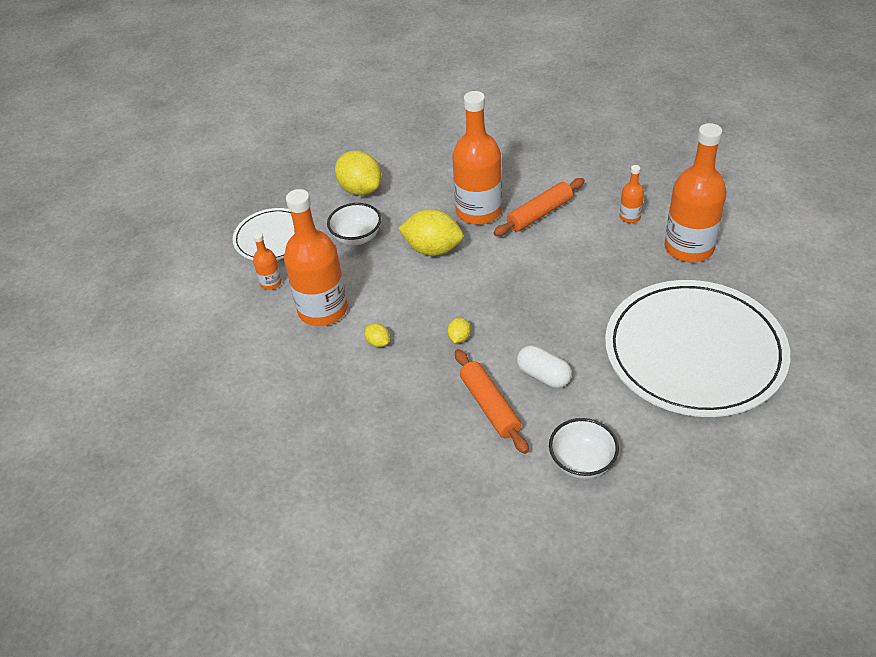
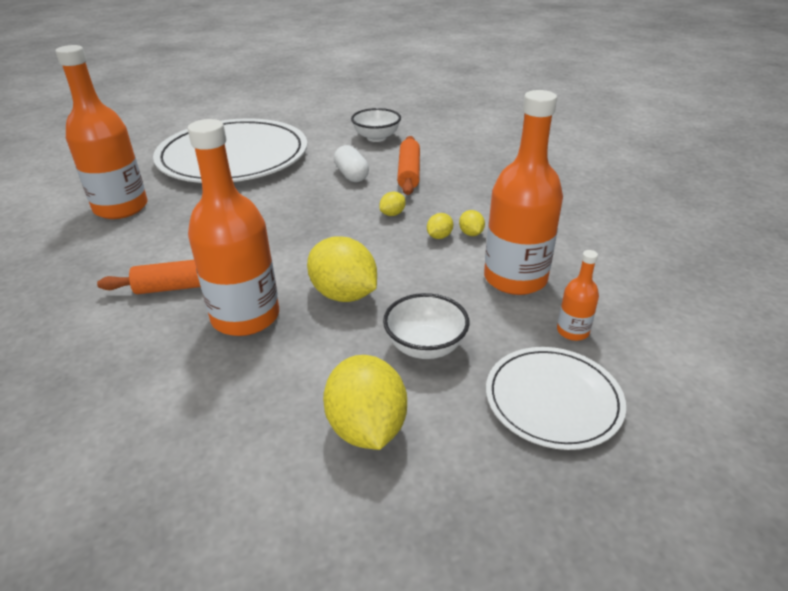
camera: 155 degrees left, 10 degrees down
(402, 328) = (439, 236): none -> yellow lemon
(630, 217) = (116, 248): orange bottle -> none

